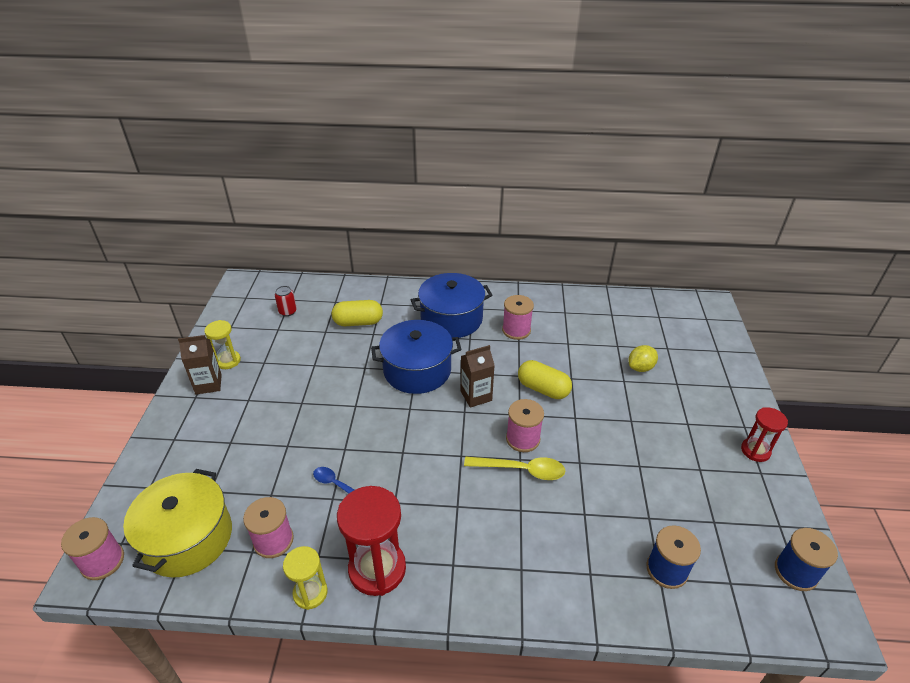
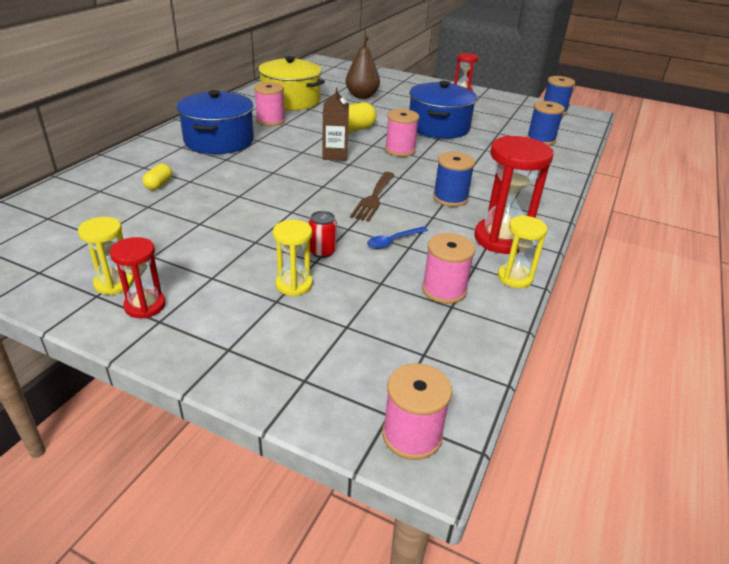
camera: 70 degrees left, 5 degrees down
(188, 538) = (410, 351): yellow pot -> yellow pot (291, 100)
(208, 384) = (145, 306): brown carton -> red hourglass
(252, 444) = (294, 285): none -> yellow hourglass
(287, 311) = (71, 223): red can -> red can (322, 251)
(358, 322) = (159, 185): yellow capsule -> yellow capsule, size x0.58
(406, 449) = (373, 198): none -> brown fork
(417, 370) = (273, 171): blue pot -> blue pot (438, 127)
(440, 507) = (450, 198): none -> blue spool
(521, 470) = (432, 159): yellow spoon -> none
(640, 367) = (362, 96): yellow lemon -> brown pear

